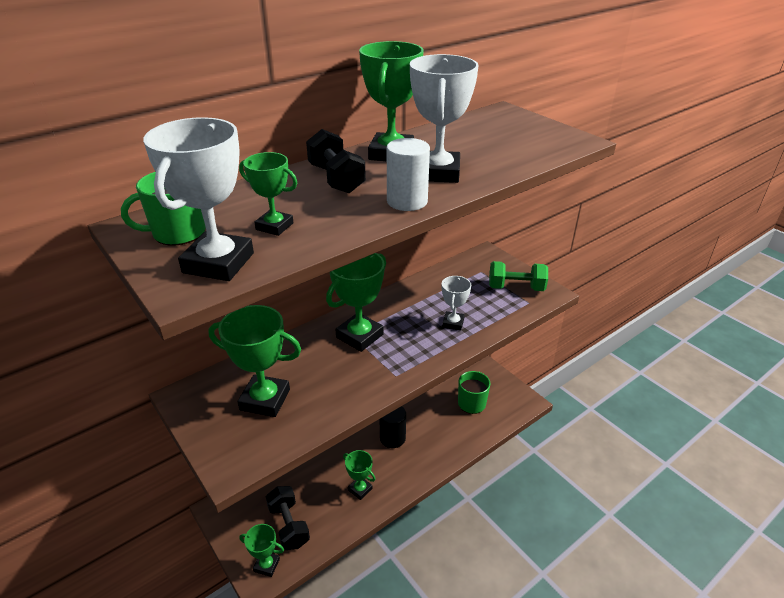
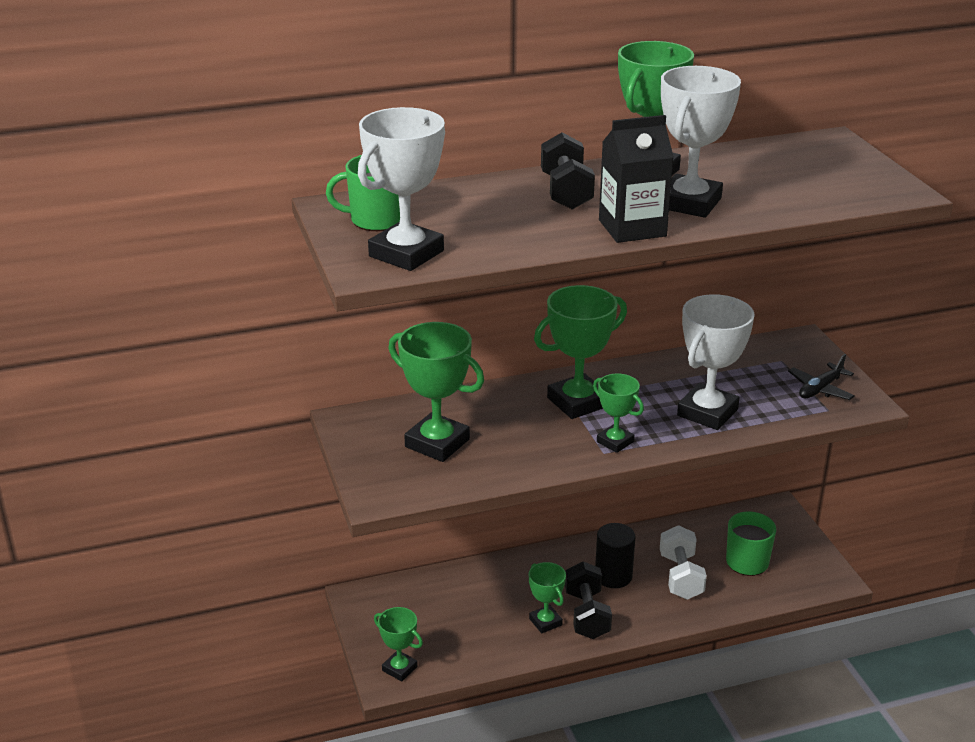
camera: 20 degrees right, 5 degrees down
(274, 226) = (475, 229): green trophy -> green trophy (615, 442)
(288, 525) = (440, 636): black dumbbell -> black dumbbell (587, 615)
(407, 201) = (632, 228): white cylinder -> black carton
(435, 426) = (680, 577): none -> white dumbbell
(453, 323) = (707, 412): white trophy -> white trophy, size x1.75
(516, 288) = (820, 389): green dumbbell -> black plane

